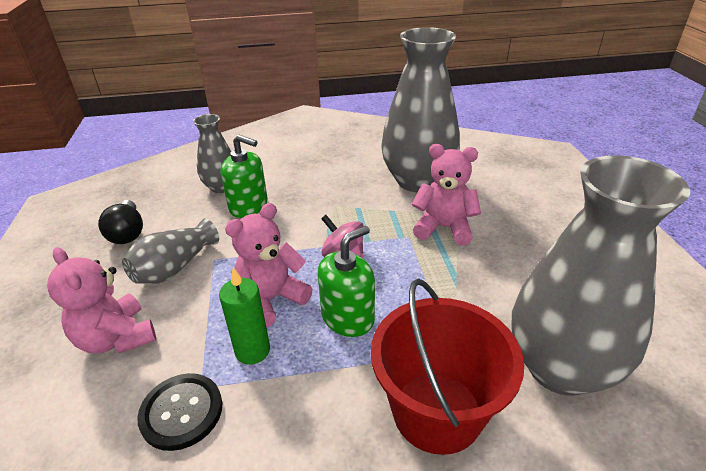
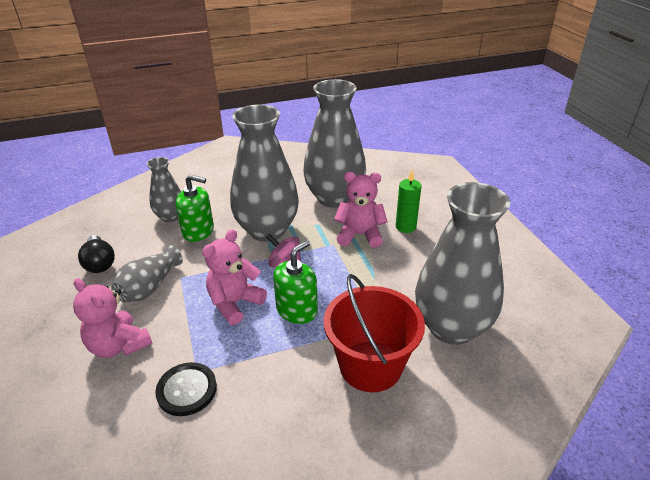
camera: 10 degrees left, 0 degrees up
(252, 351) = (229, 342): green candle -> green candle (405, 227)
(329, 212) = (267, 230): none -> grey vase

